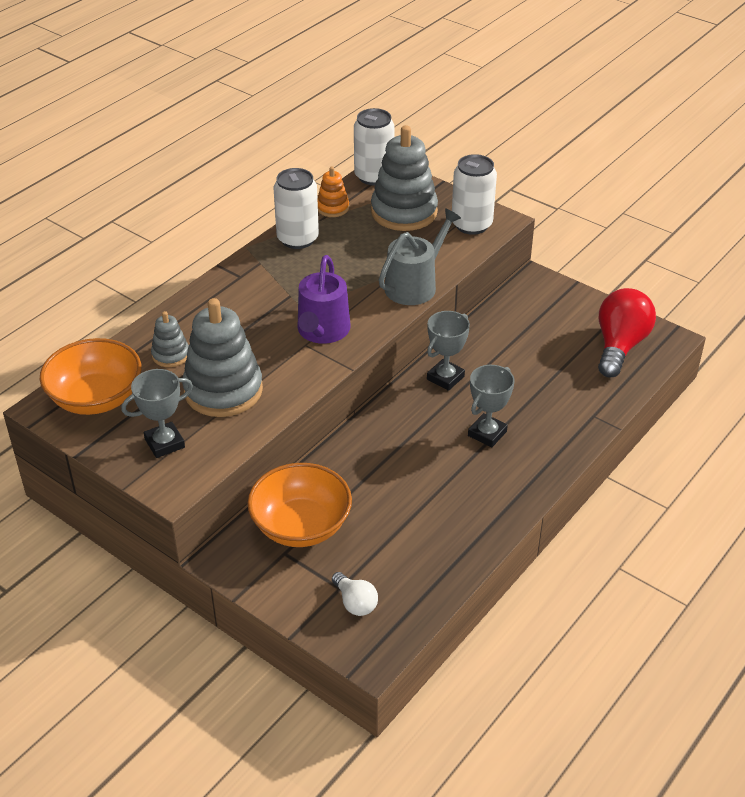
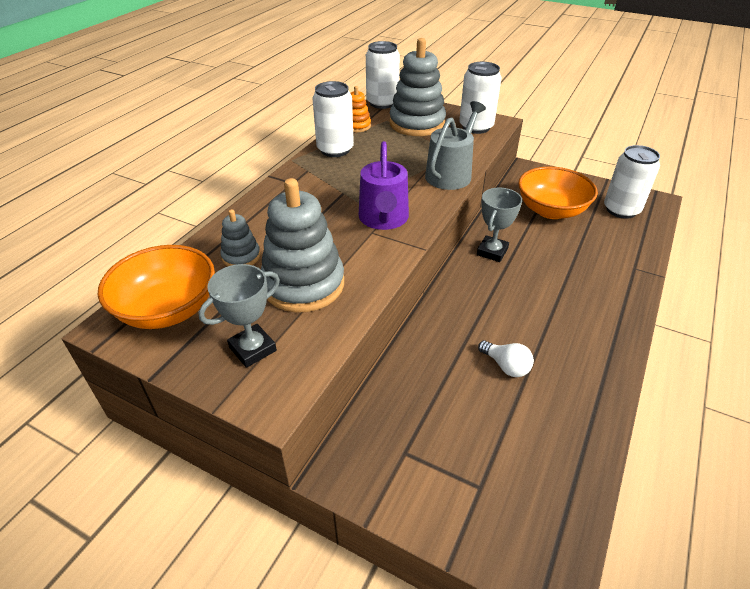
camera: 10 degrees left, 0 degrees up
(301, 526) = (412, 417): orange bowl -> orange bowl (551, 210)
(355, 603) = (505, 504): white light bulb -> white light bulb (506, 366)
(487, 433) = (552, 295): grey trophy -> none
(619, 346) = (621, 210): red light bulb -> white can

